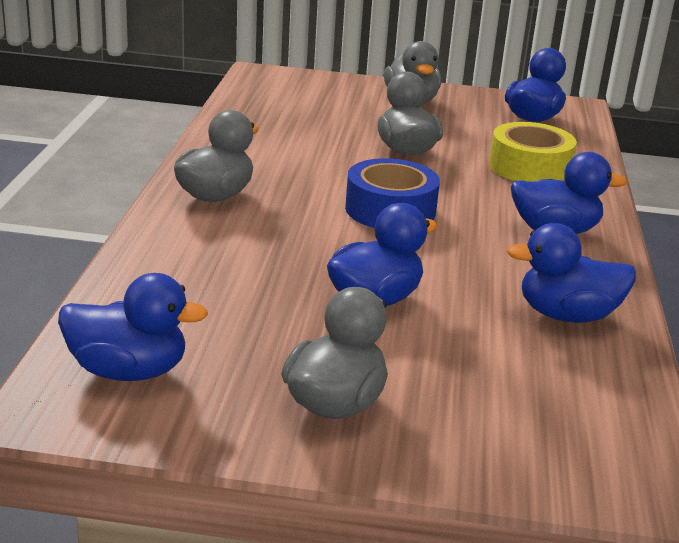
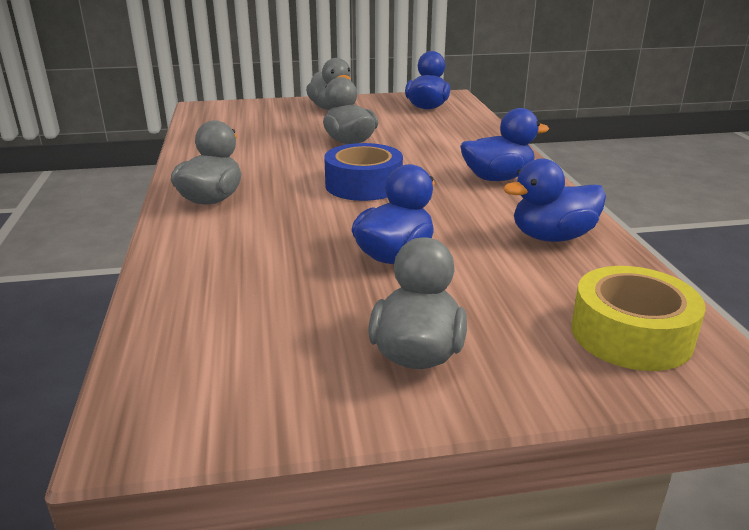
camera: 15 degrees left, 0 degrees up
(128, 371) = (204, 369): blue duck -> none
(529, 167) = (448, 139): yellow tape -> yellow tape (631, 334)

